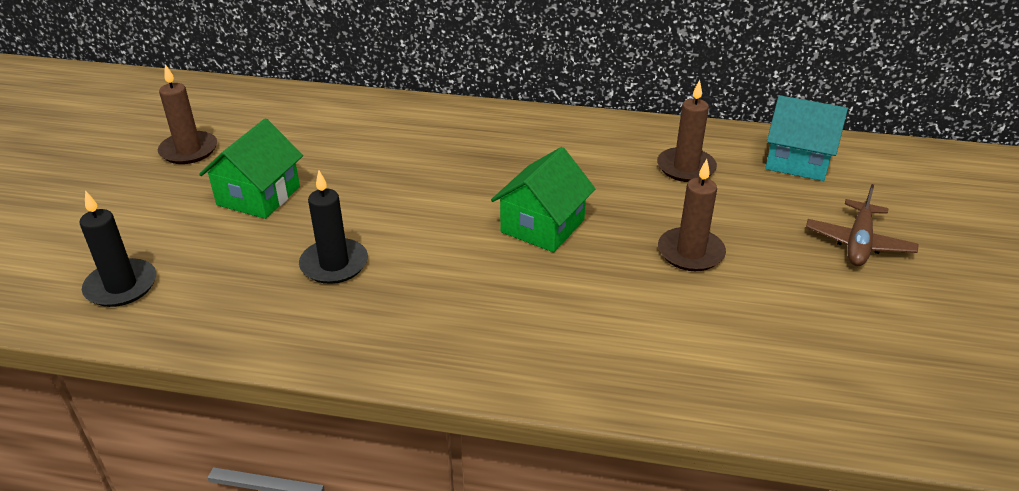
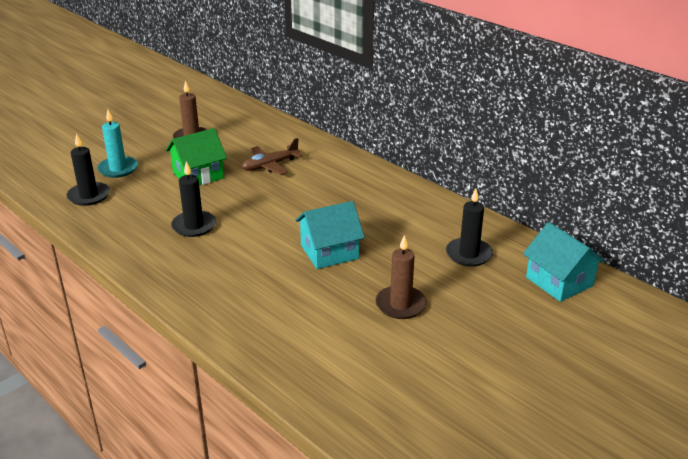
camera: 35 degrees right, 5 degrees down
(123, 230) = (118, 169): none -> turquoise candle
(542, 226) = (329, 252): green house -> turquoise house
(686, 167) = (468, 254): brown candle -> black candle
(858, 243) = (527, 349): brown plane -> brown plane (270, 165)

